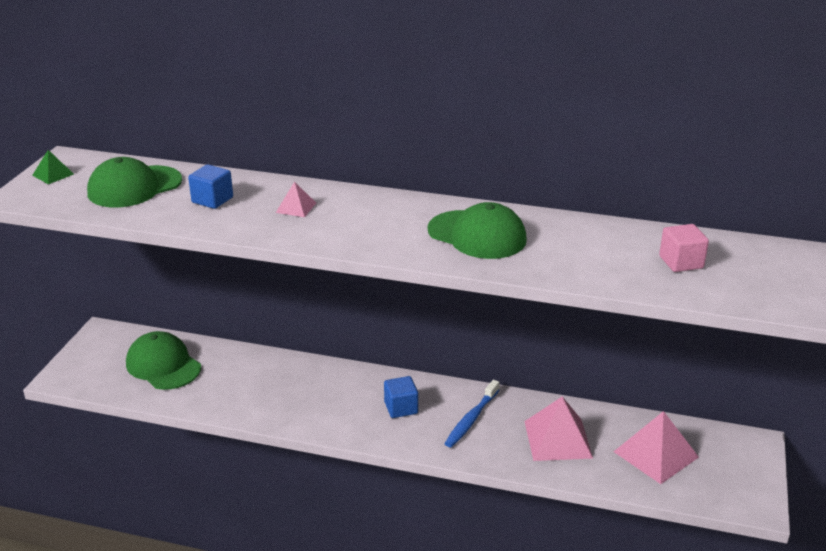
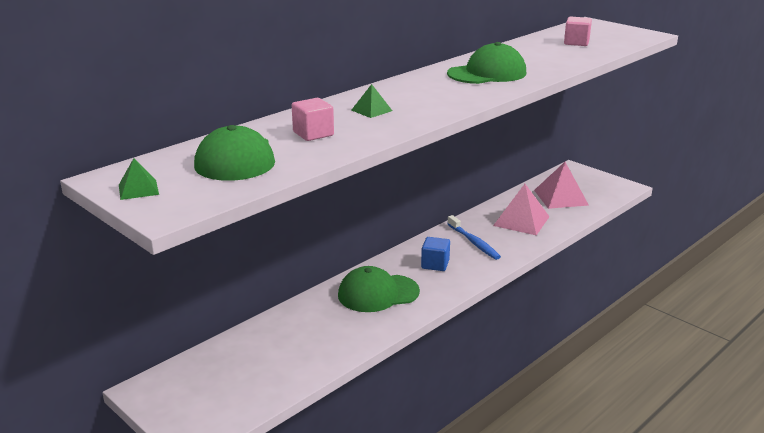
camera: 60 degrees left, 5 degrees down
(163, 365) = (251, 363): green cap -> green cap (378, 293)
(212, 200) = (313, 134): blue cube -> pink cube
(296, 207) = (371, 110): pink pyramid -> green pyramid

